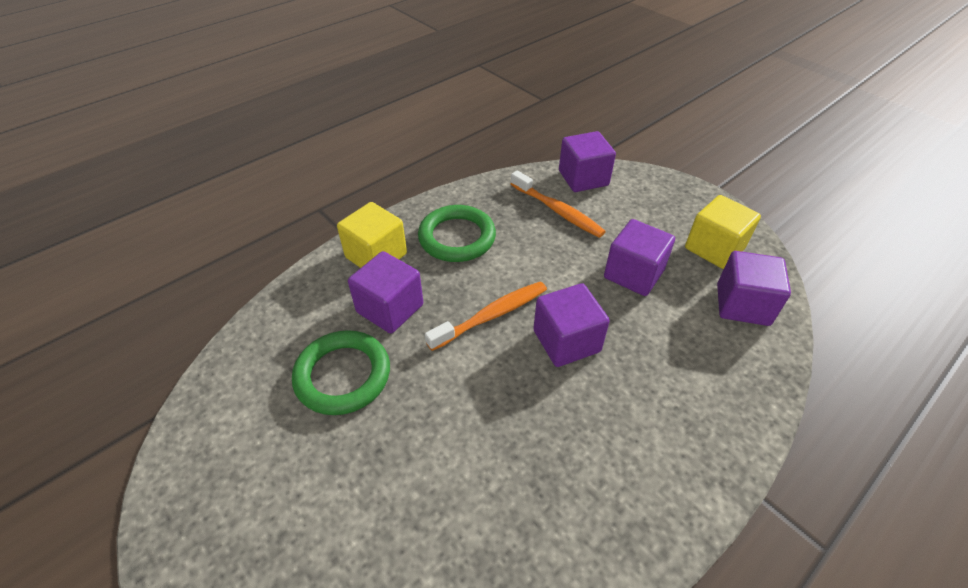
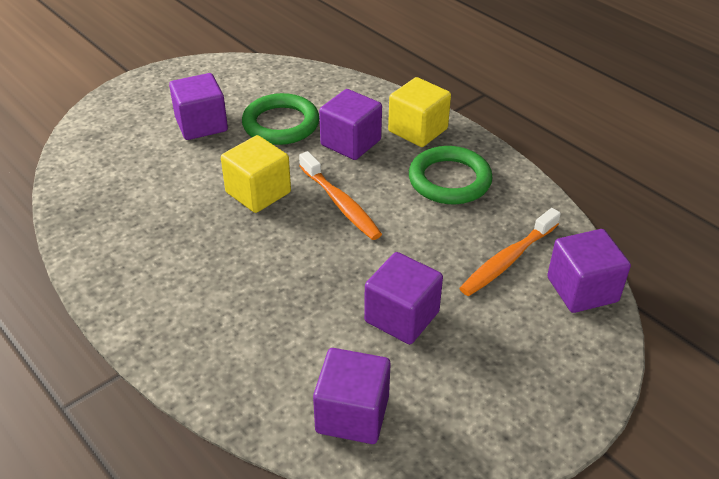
camera: 90 degrees right, 5 degrees down
(566, 341) = (306, 253): purple cube -> purple cube (201, 124)
(714, 248) = (454, 408): yellow cube -> yellow cube (258, 192)

